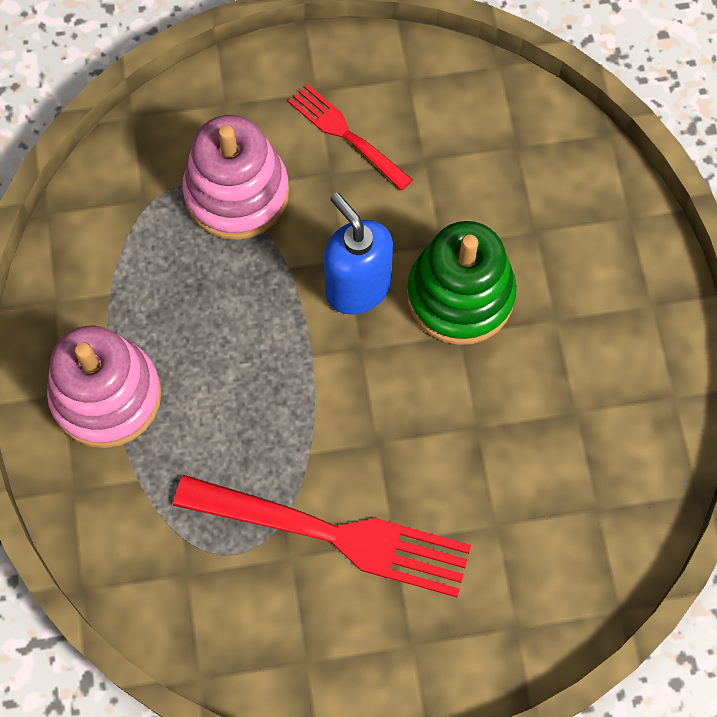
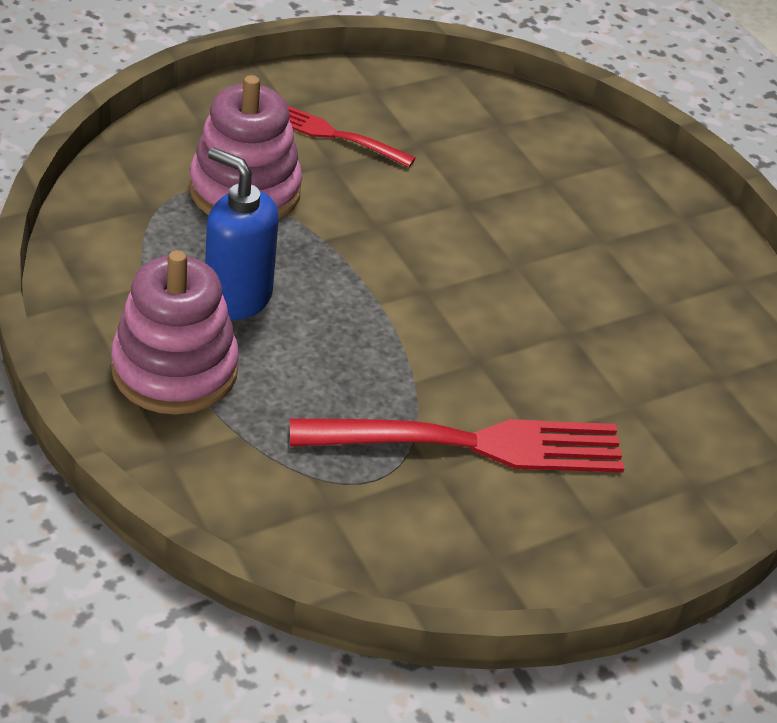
camera: 25 degrees left, 25 degrees down
(357, 287) = (400, 245): blue soap dispenser -> blue soap dispenser (237, 298)
(460, 295) = (503, 236): green stacking toy -> none

